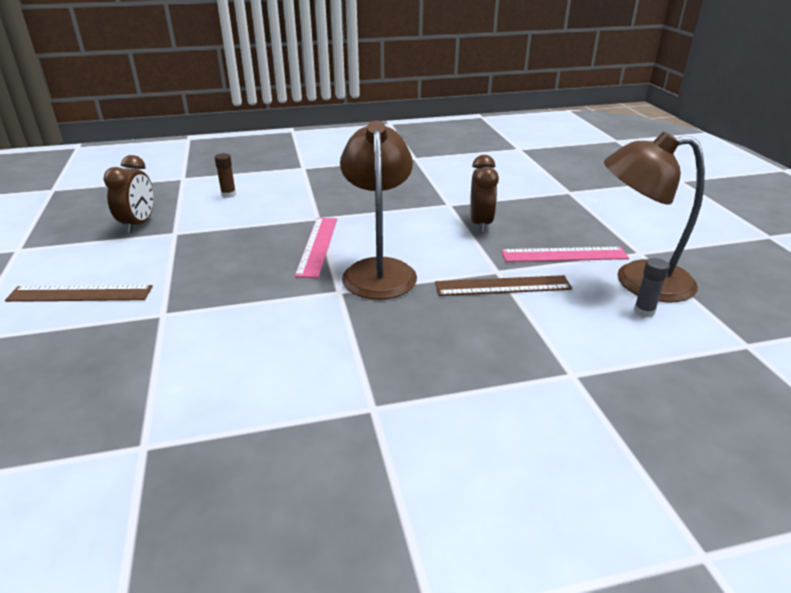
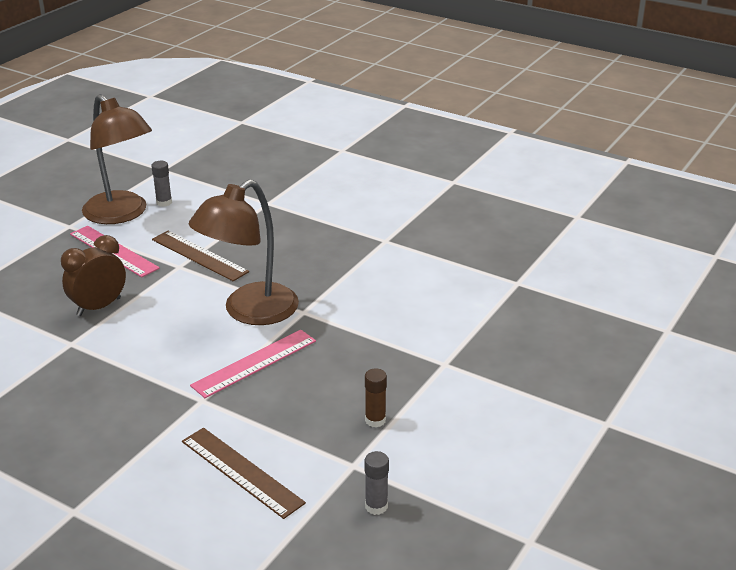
camera: 135 degrees left, 0 degrees up
(80, 293) = (495, 424): brown ruler -> brown ruler (241, 472)
(139, 224) = (376, 506): brown clock -> grey glue stick
(228, 194) = (228, 505): brown glue stick -> brown glue stick (375, 420)

